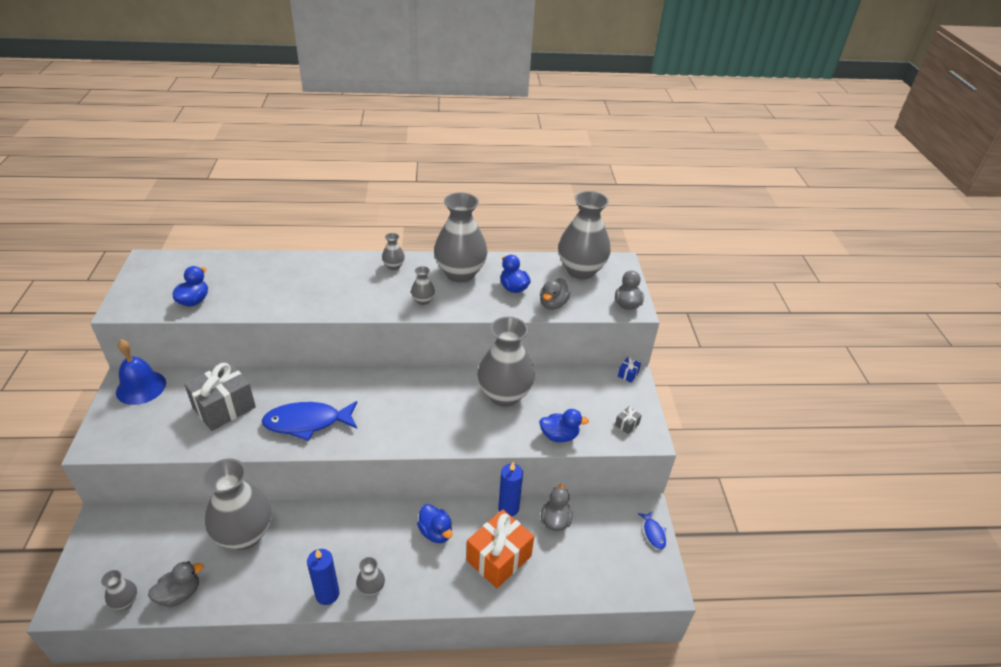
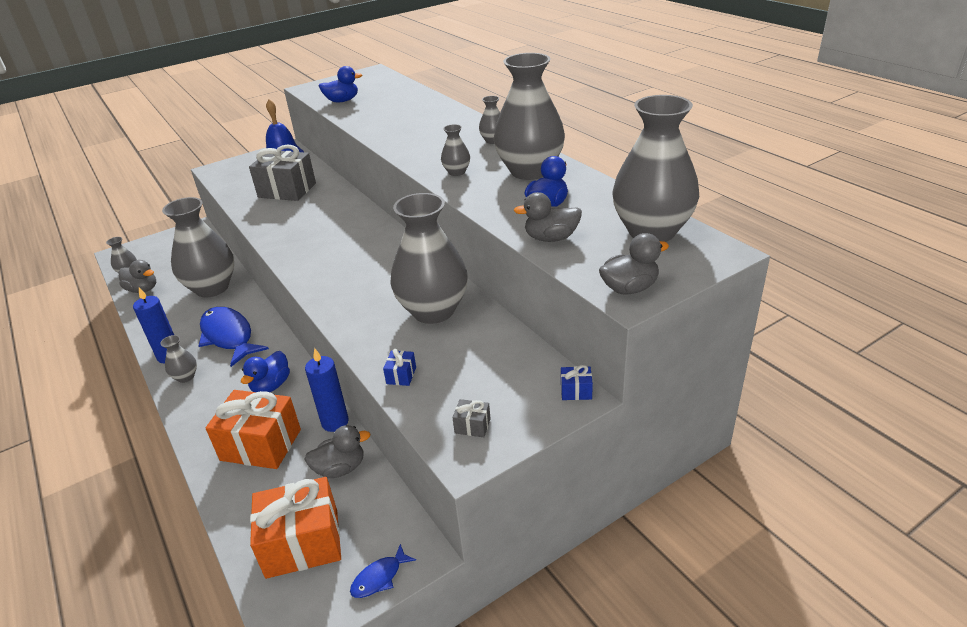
camera: 65 degrees right, 5 degrees down
(307, 422) = (298, 228): blue fish -> blue fish (229, 336)
(559, 436) = (401, 375): blue duck -> blue gift
(606, 562) = (302, 543): none -> orange gift

